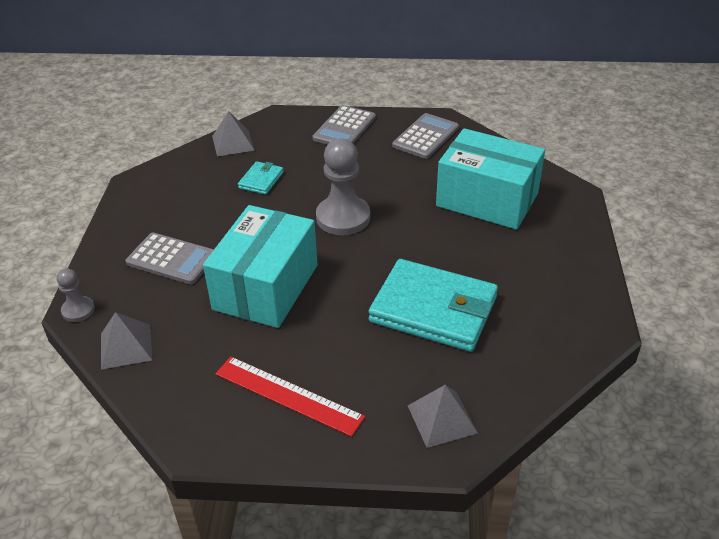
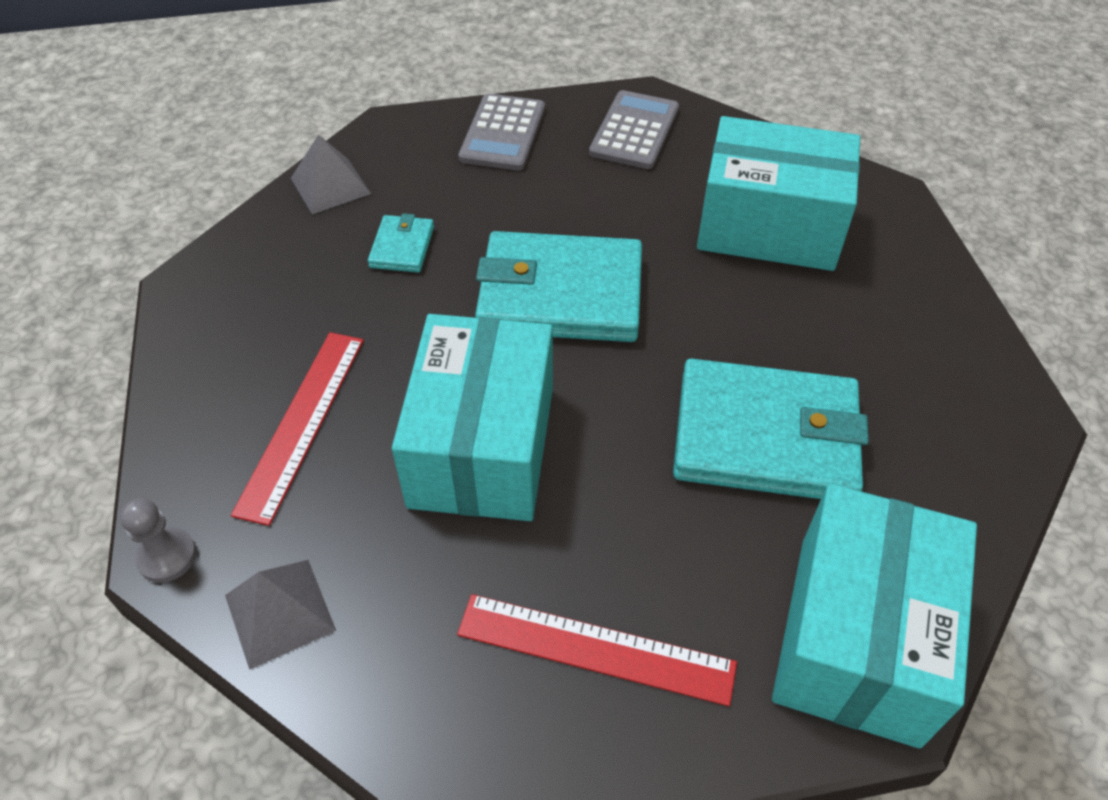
camera: 15 degrees left, 10 degrees up
(171, 259) = (302, 422): grey calculator -> red ruler
(343, 217) = (560, 294): grey pawn -> turquoise wallet
(442, 419) = (858, 638): grey pyramid -> turquoise box

